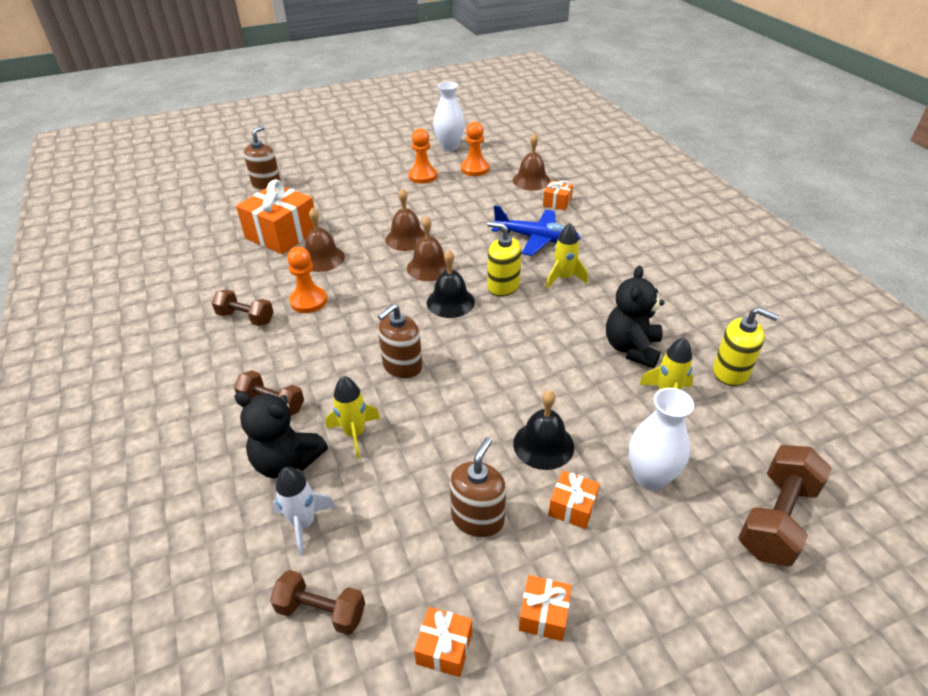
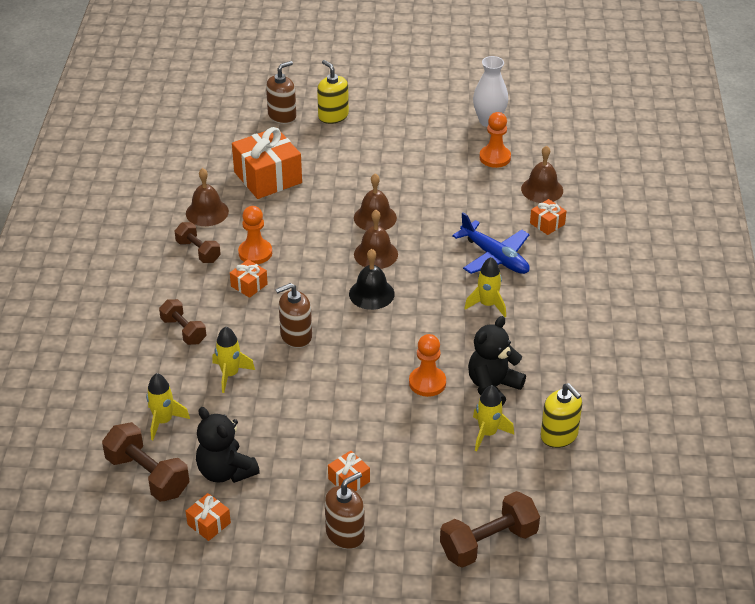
camera: 25 degrees right, 0 degrees up
(287, 461) = (173, 377): black teddy bear -> black teddy bear (225, 471)
(304, 523) = (163, 421): white rocket -> yellow rocket
(321, 611) = (148, 475): brown dumbbell -> brown dumbbell, size x1.54
(322, 258) = (289, 214): brown bell -> brown bell (207, 212)
(422, 176) = (436, 150): orange pawn -> orange pawn (427, 383)
(477, 518) = (279, 462): brown soap dispenser -> brown soap dispenser (345, 534)
(503, 286) = (427, 294): yellow soap dispenser -> yellow soap dispenser (333, 116)
(543, 445) = (361, 433): black bell -> none
(543, 614) = (281, 531): orange gift -> orange gift (249, 285)
(650, 477) = (421, 483): white vase -> none

